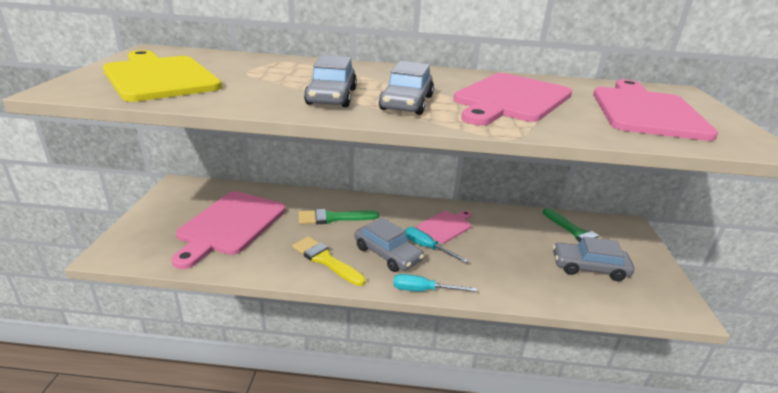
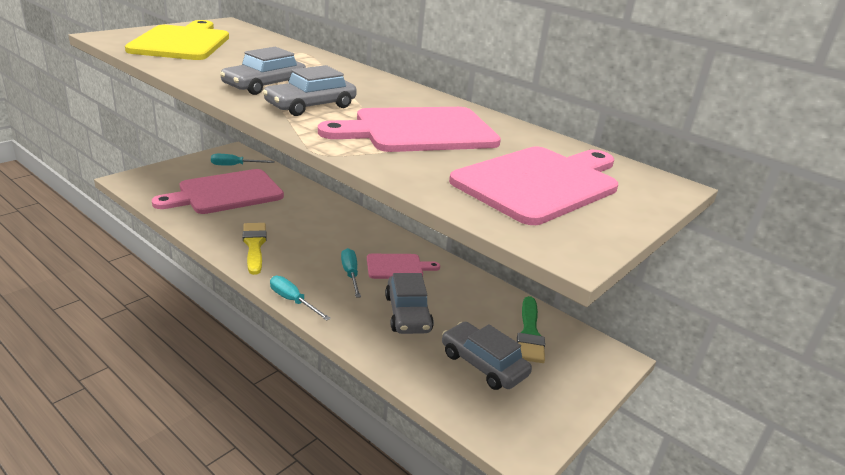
camera: 35 degrees right, 0 degrees up
(199, 197) = (235, 165): none -> turquoise screwdriver
(333, 218) = (309, 219): green brush -> none
(387, 254) = (308, 263): grey car -> grey car (407, 313)

